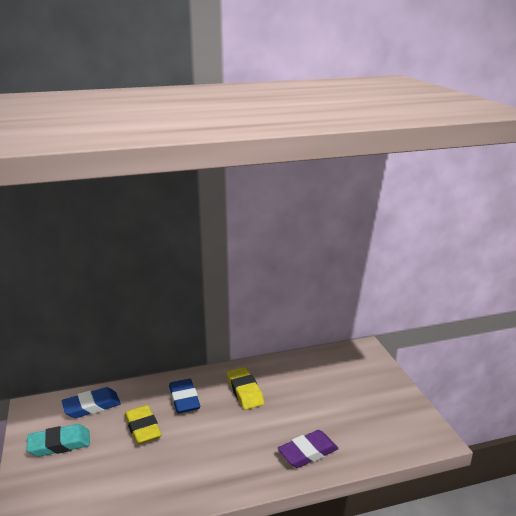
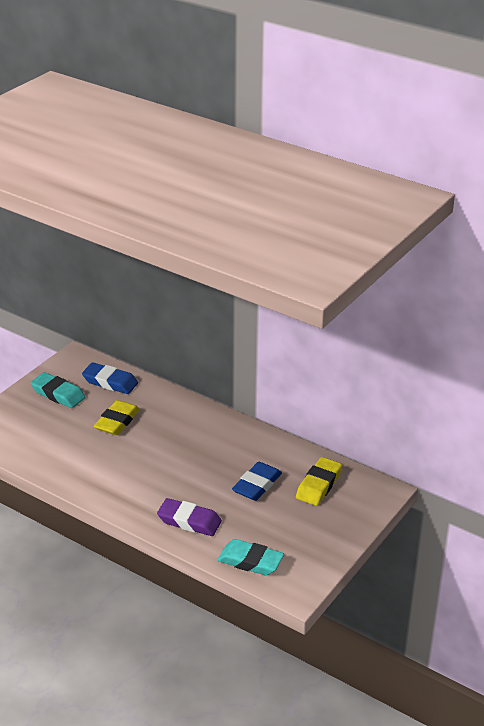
camera: 50 degrees right, 10 degrees up
(184, 399) = (172, 422): blue eraser -> blue eraser (257, 485)
(245, 391) = (222, 449): yellow eraser -> yellow eraser (319, 485)
(385, 444) = (250, 561): none -> turquoise eraser

